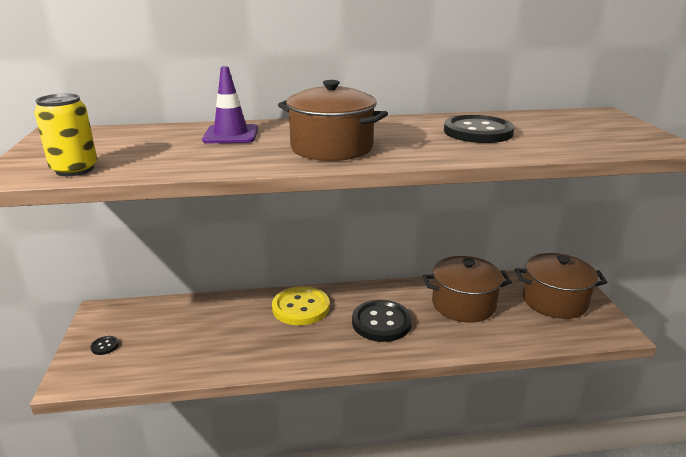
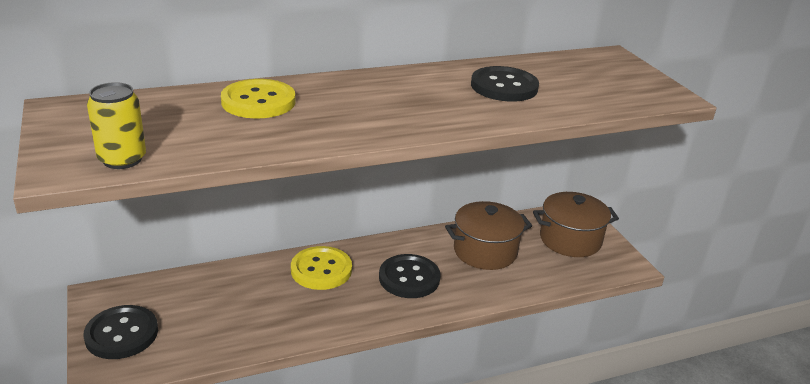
camera: 15 degrees left, 5 degrees up
(105, 346) = (121, 334): black button -> black button, size x2.45
(231, 135) = (258, 101): purple traffic cone -> yellow button
(331, 148) = (372, 115): brown pot -> none

